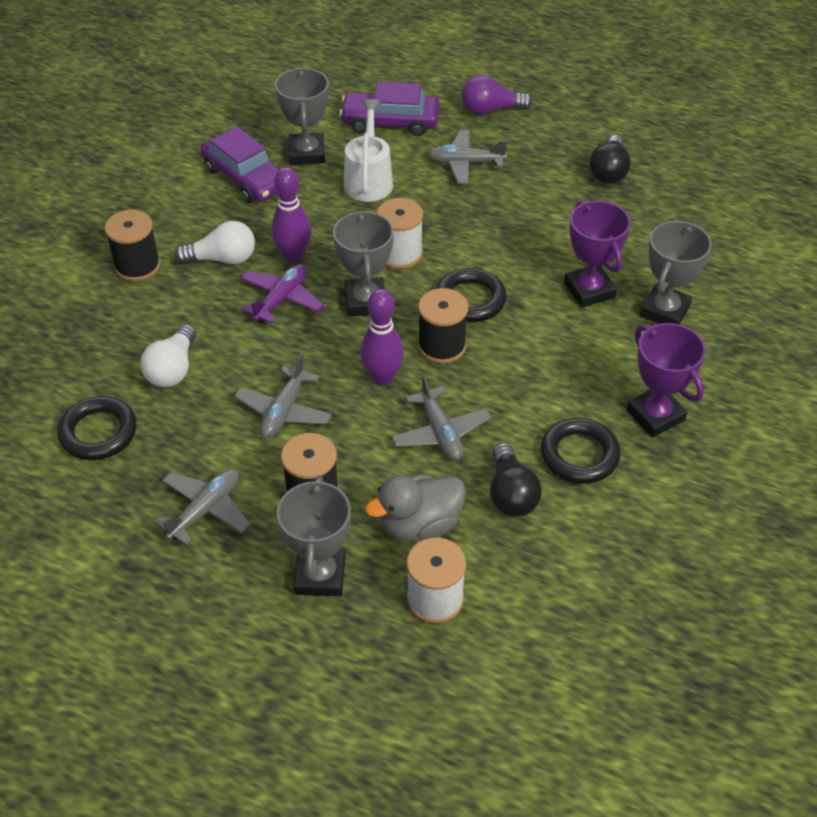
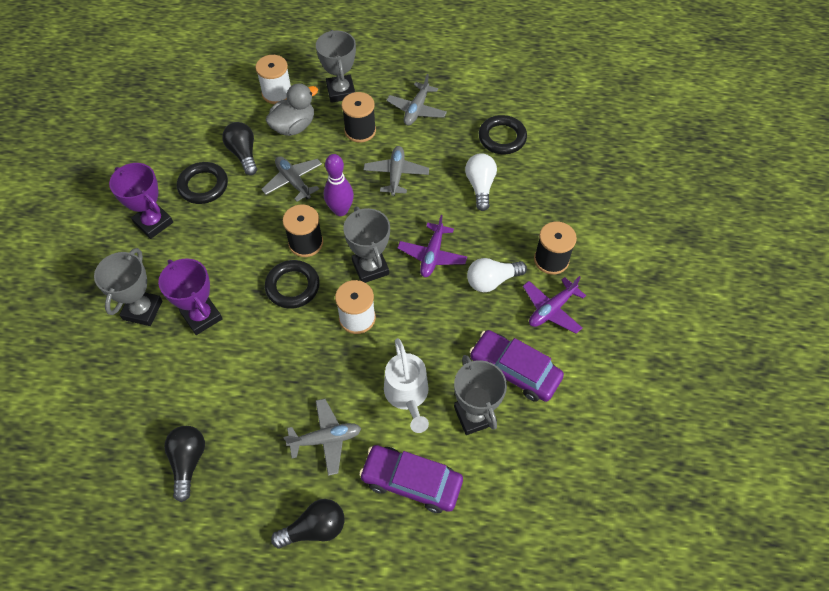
camera: 165 degrees right, 10 degrees up
(171, 219) = (551, 309): none -> purple plane
(293, 256) = (439, 296): purple bowling pin -> none
(390, 122) = (411, 482): purple car -> purple car turned 150 degrees counterclockwise
(490, 110) = (314, 529): purple light bulb -> black light bulb

